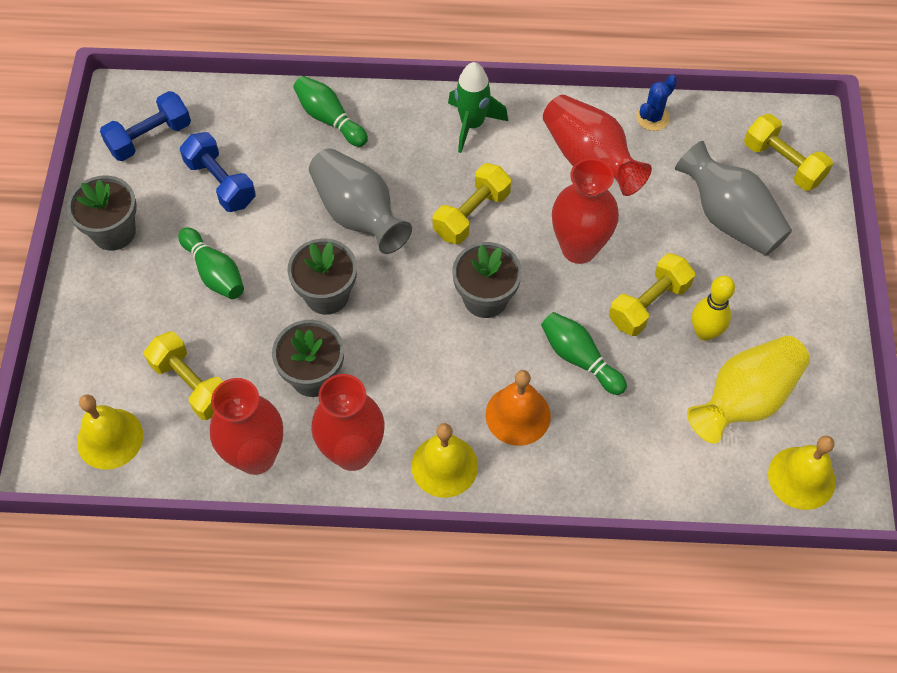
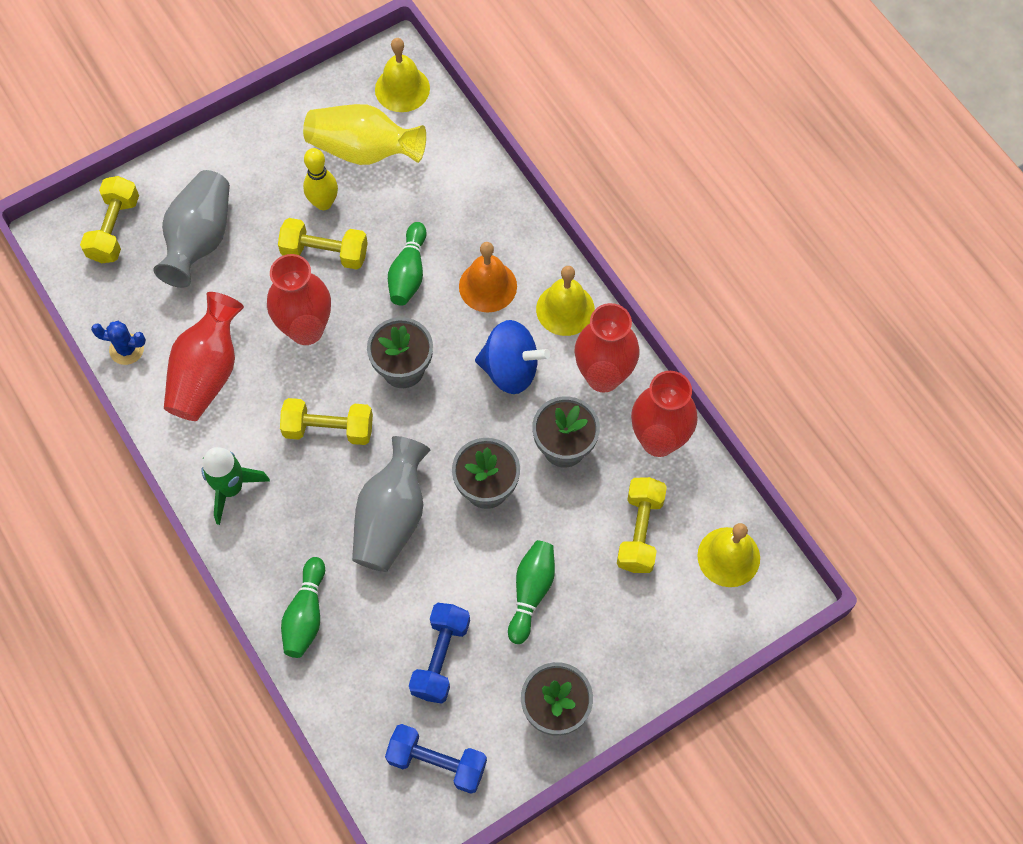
camera: 125 degrees left, 5 degrees up
(419, 381) = (510, 369): none -> blue spinning top

